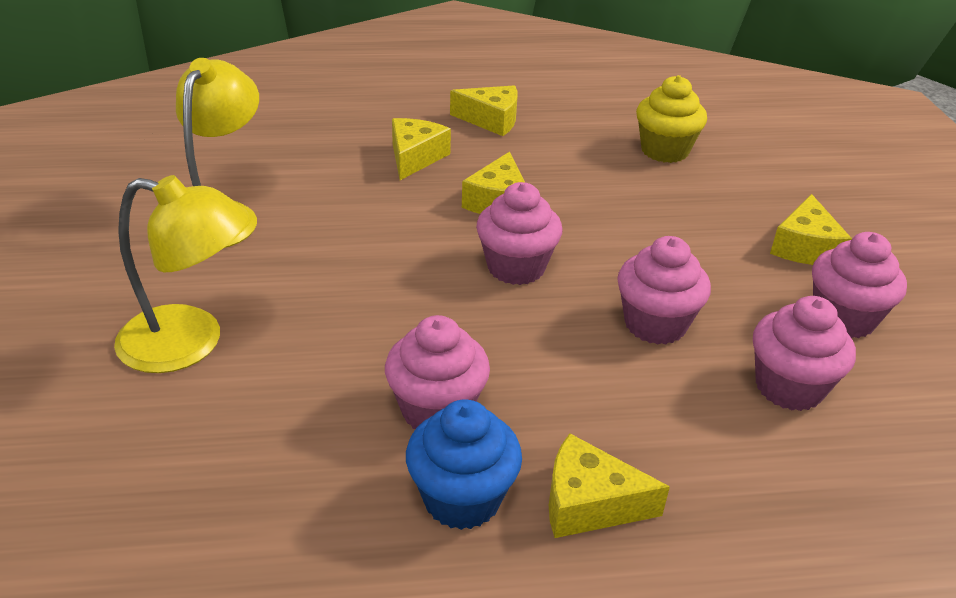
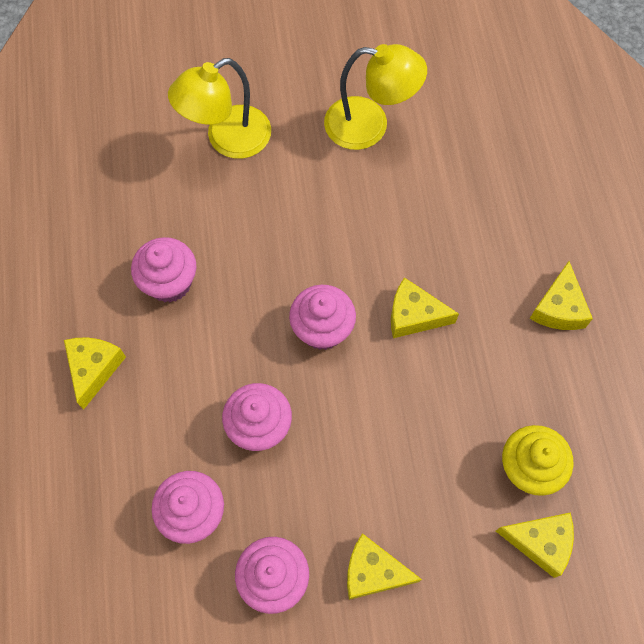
camera: 90 degrees right, 30 degrees up
(190, 343) = (227, 139): yellow lamp -> yellow lamp turned 45 degrees clockwise
(415, 157) = (476, 247): yellow cheese -> yellow cheese (540, 542)
(462, 498) = (100, 300): blue cupcake -> none

